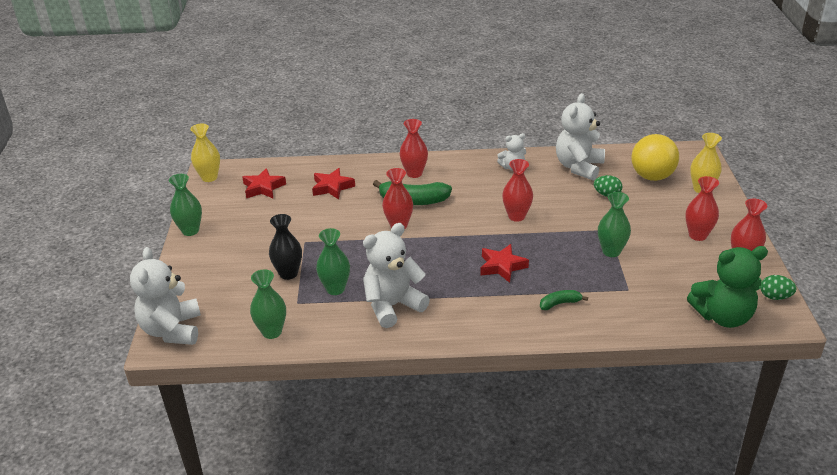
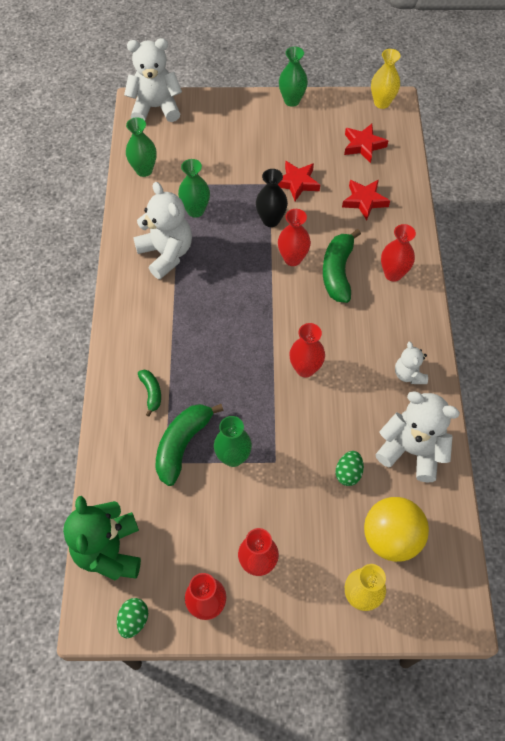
camera: 90 degrees right, 25 degrees up
(288, 273) = (221, 175): black vase -> black vase (271, 220)
(502, 266) = (216, 347): red star -> red star (297, 183)
(608, 280) = (183, 445): none -> green banana

